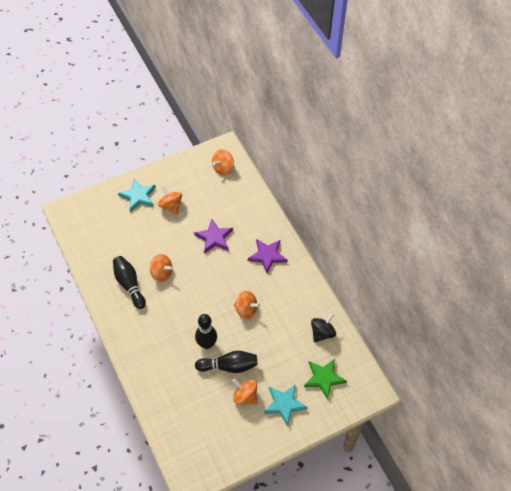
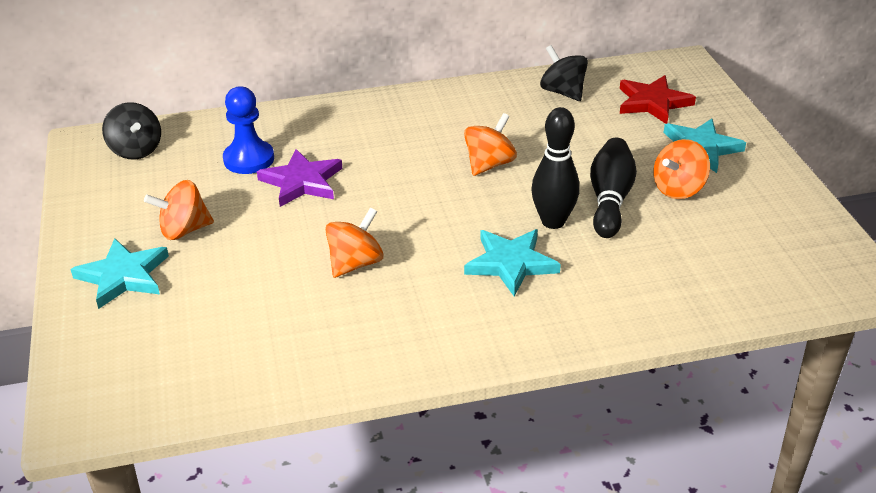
camera: 75 degrees left, 20 degrees down
(129, 285) = (364, 316): black bowling pin -> none
(173, 332) = (511, 263): none -> turquoise star
(223, 168) = (136, 150): orange spinning top -> black spinning top
(226, 212) = (249, 159): none -> blue pawn
(267, 256) = (377, 125): purple star -> none
(324, 378) = (652, 102): green star -> red star

